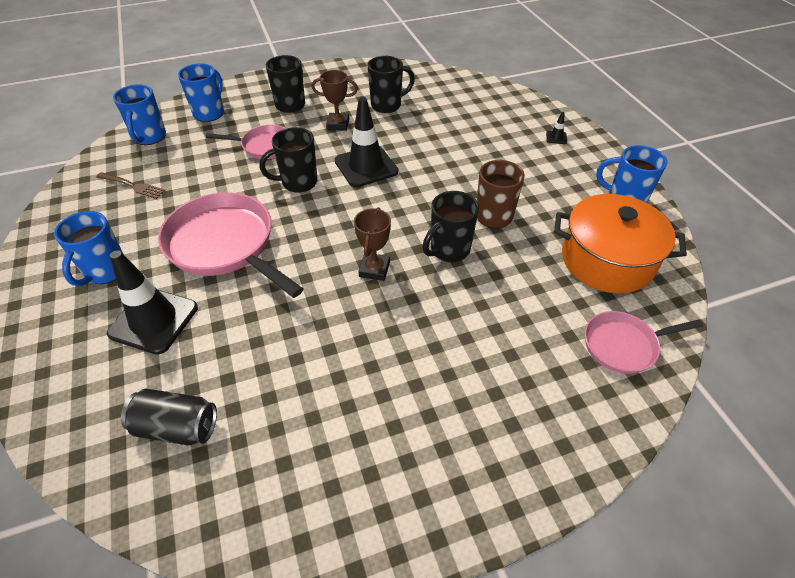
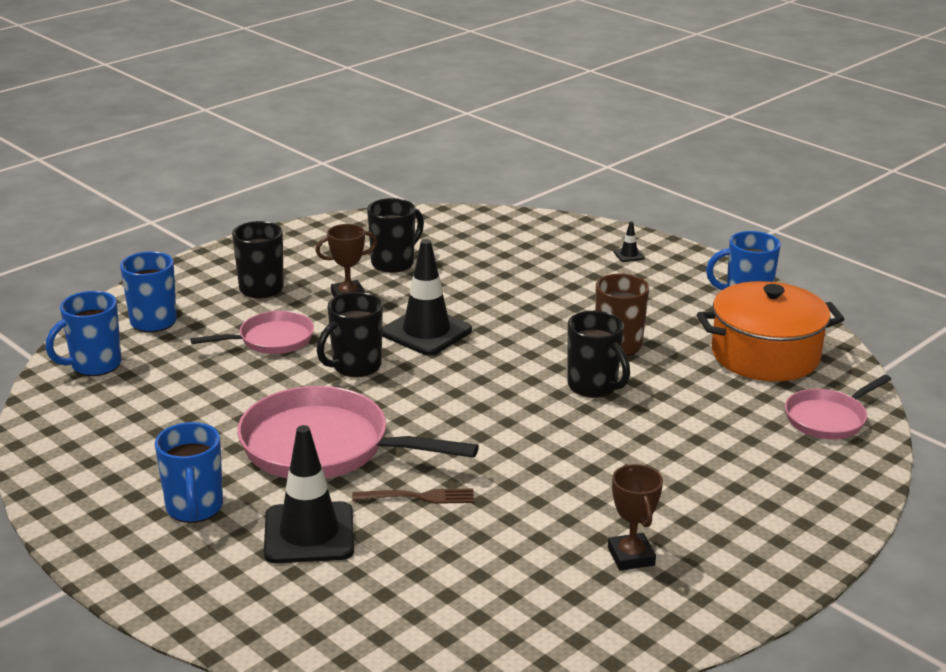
camera: 25 degrees left, 20 degrees down
(132, 186) = (131, 420): brown fork -> brown fork (418, 497)
(149, 137) = (94, 365): blue mug -> blue mug turned 75 degrees clockwise
(177, 427) = (433, 605): black can -> none
(374, 269) = (526, 424): brown trophy -> brown trophy (631, 556)
(449, 250) = (593, 386): black mug -> black mug turned 60 degrees counterclockwise

